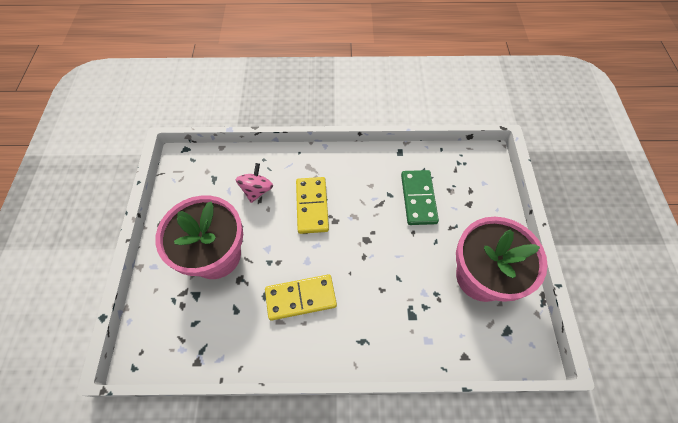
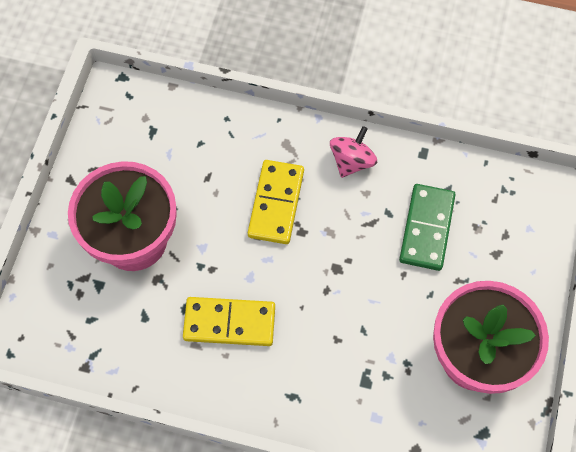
camera: 15 degrees right, 5 degrees up
(257, 190) = (207, 162): pink spinning top -> pink spinning top (352, 161)

